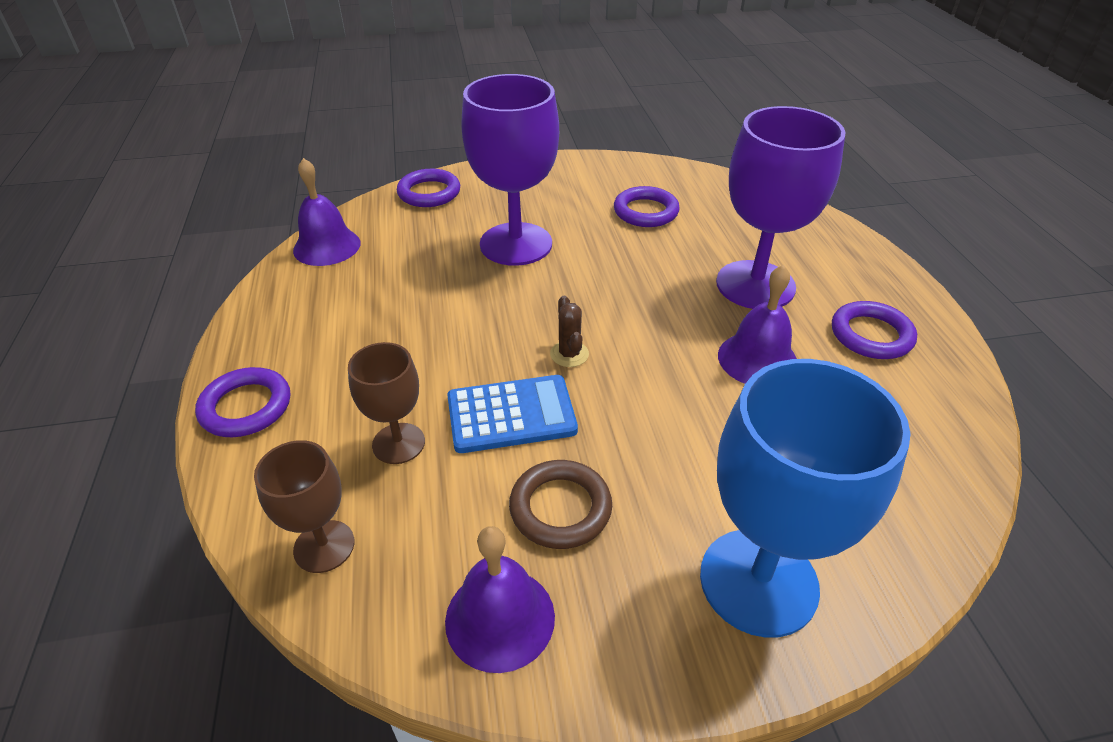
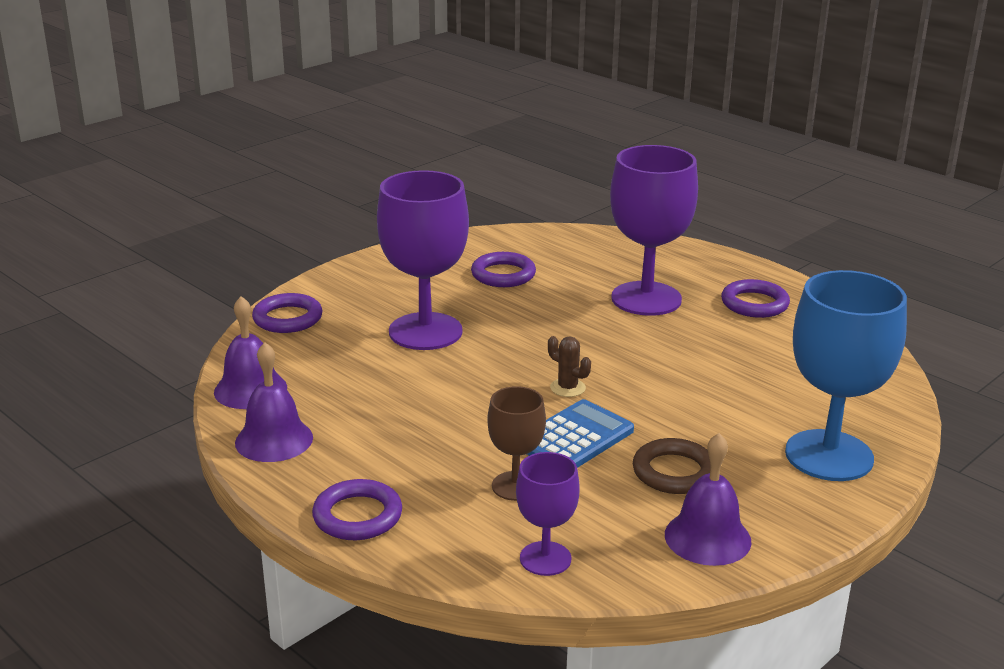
camera: 35 degrees left, 15 degrees down
(324, 546) = (545, 558): brown goblet -> purple goblet
(757, 359) = (700, 343): purple bell -> purple bell (274, 440)

